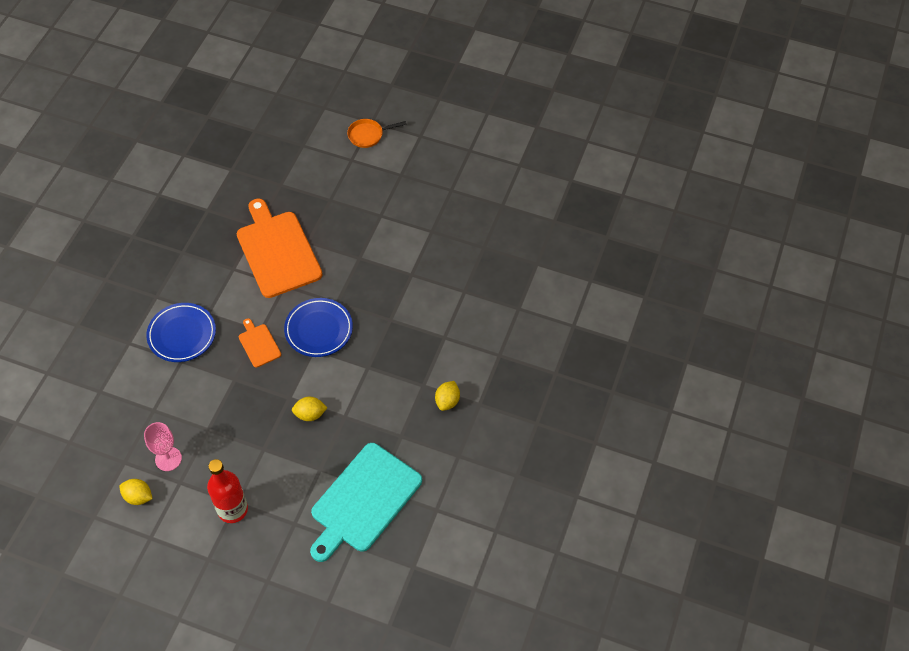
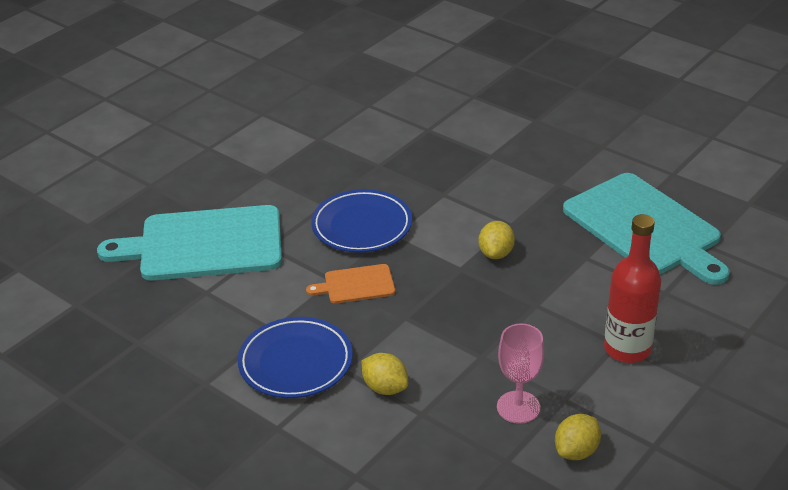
camera: 70 degrees left, 20 degrees down
(277, 251) = (204, 244): orange cutting board -> turquoise cutting board
(368, 135) = (67, 138): orange pan -> none
(447, 401) = (522, 142): yellow lemon -> yellow lemon (385, 388)

